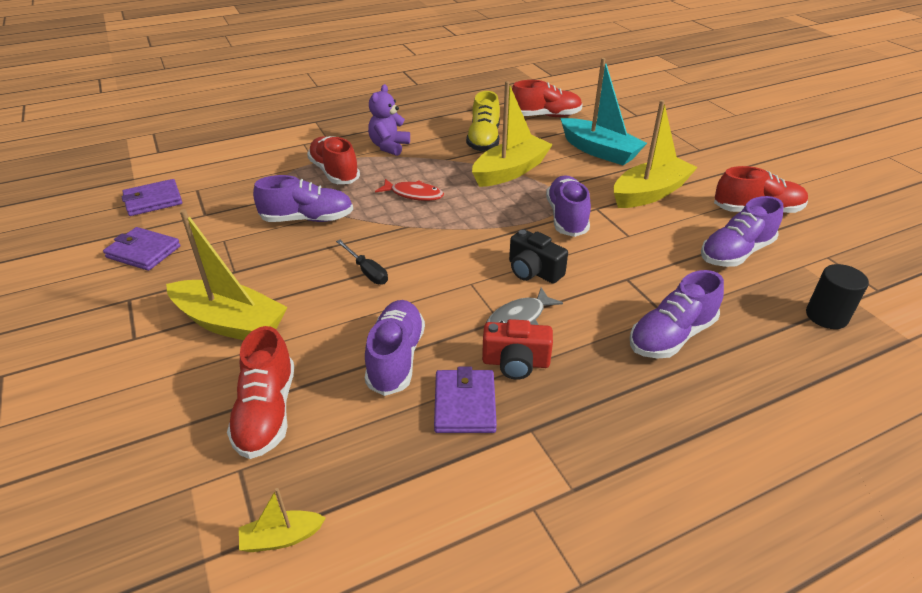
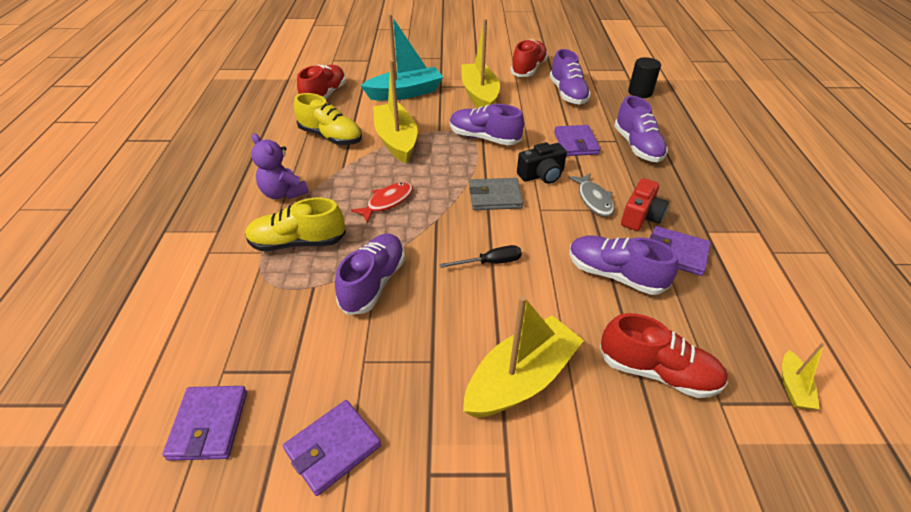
camera: 65 degrees left, 5 degrees up
(334, 172) = (298, 242): red shoe -> yellow shoe
(468, 250) = (495, 197): none -> grey wallet
(623, 282) = (575, 143): none -> purple wallet

